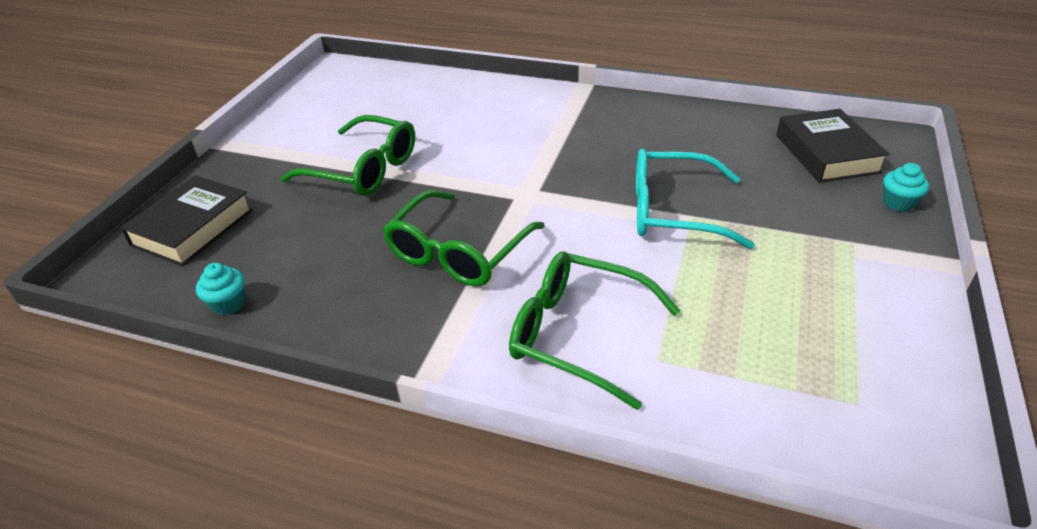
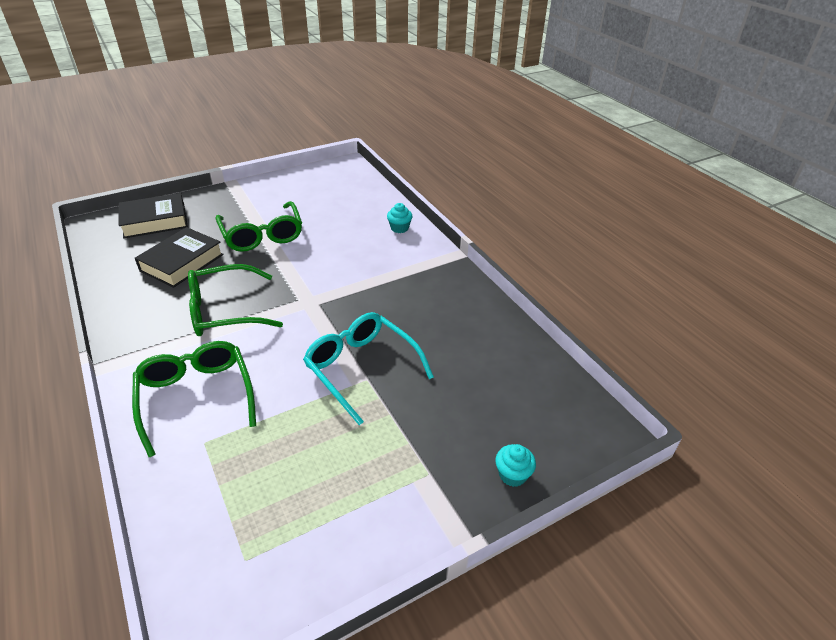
camera: 40 degrees right, 0 degrees up
(228, 303) = (109, 269): turquoise cupcake -> turquoise cupcake (399, 228)
(827, 153) = (530, 404): black book -> black book (182, 262)

